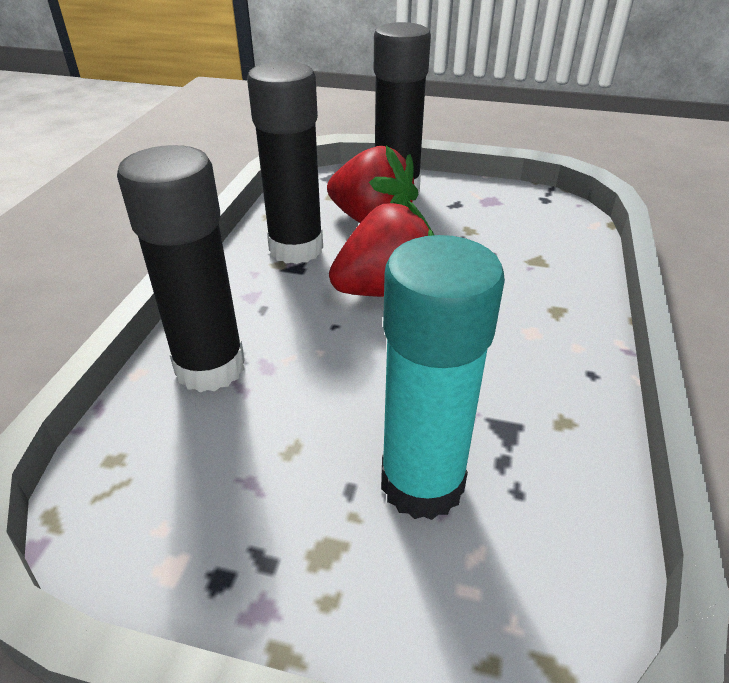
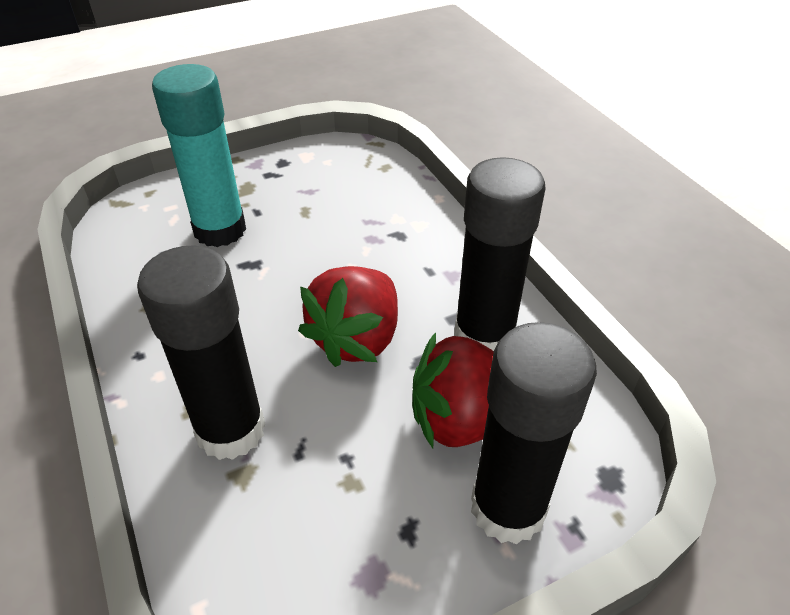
camera: 140 degrees right, 5 degrees up
(210, 367) = (403, 219): black glue stick -> black glue stick (231, 430)

